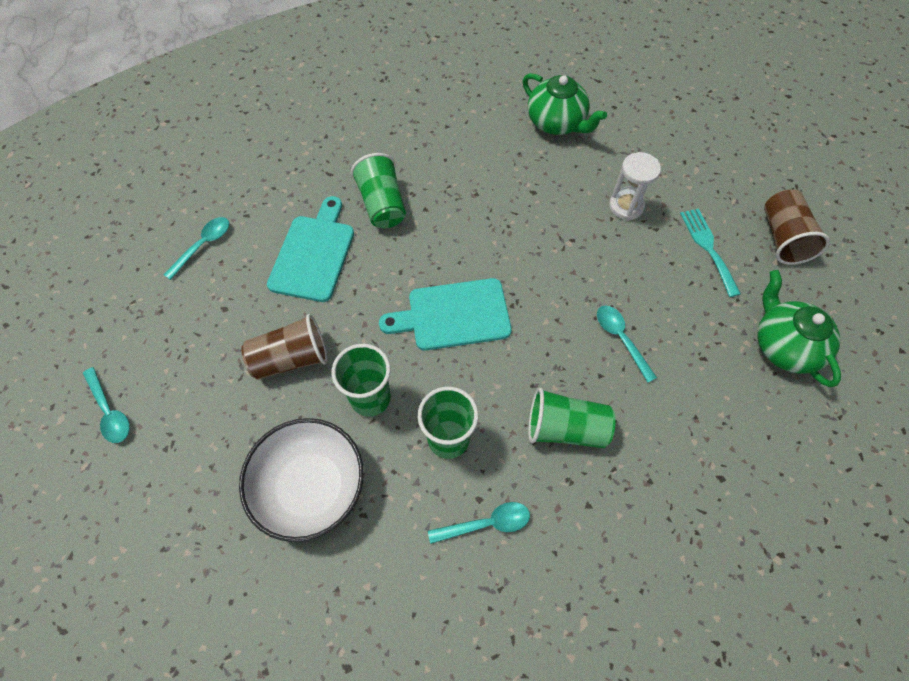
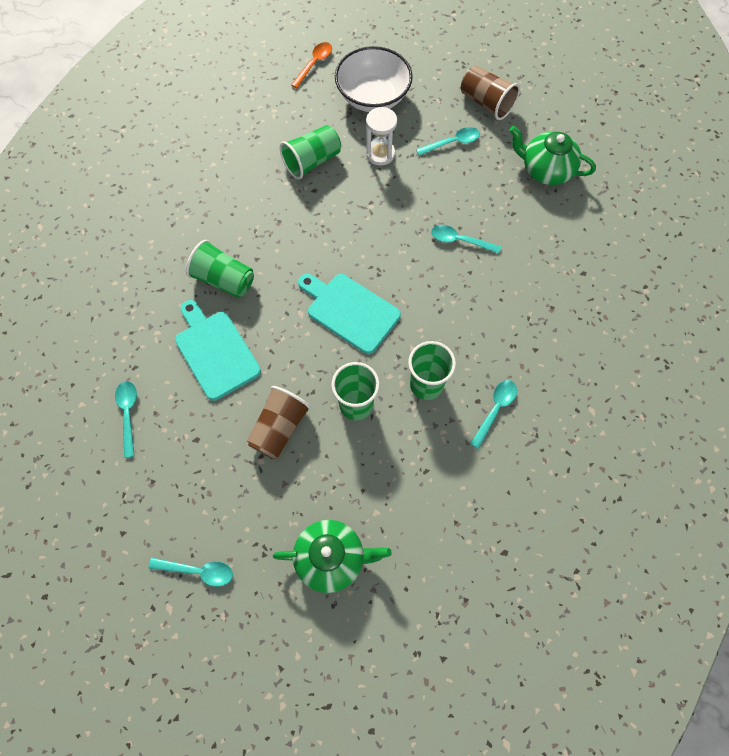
camera: 45 degrees left, 5 degrees up
(311, 487) = (379, 486): white bowl -> white bowl (373, 97)
(453, 315) = (350, 311): turquoise cutting board -> turquoise cutting board turned 90 degrees clockwise
(556, 123) = (279, 129): green teapot -> green teapot (331, 558)
(565, 428) = (482, 319): green cup -> green cup (312, 161)
(645, 92) = (314, 64): none -> orange spoon
(708, 247) = (452, 143): turquoise fork -> turquoise spoon

